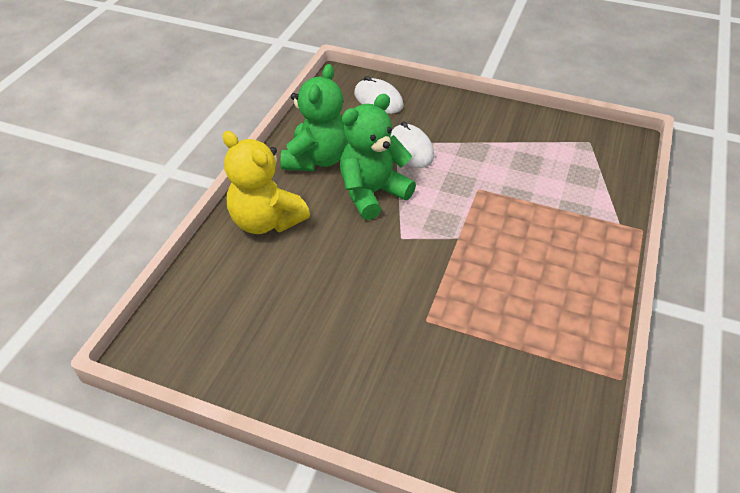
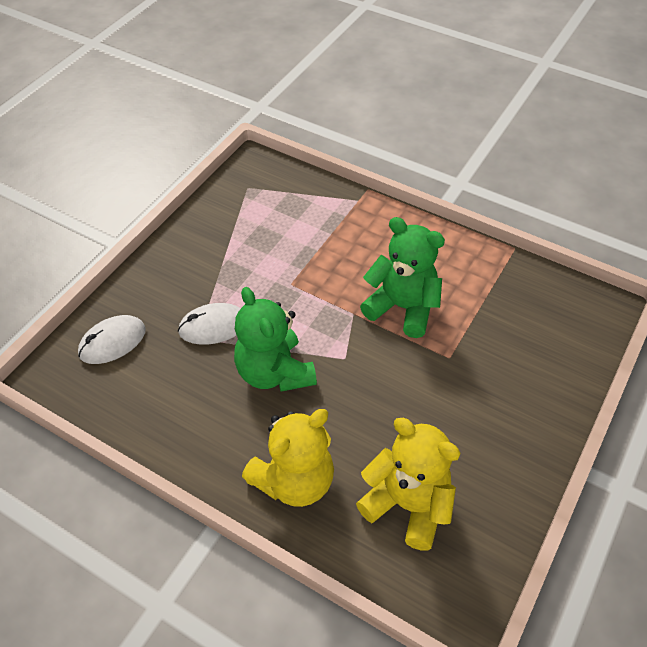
camera: 80 degrees left, 5 degrees up
(249, 299) = (407, 505): none -> yellow teddy bear
(317, 159) = (202, 418): green teddy bear -> green teddy bear (402, 308)

